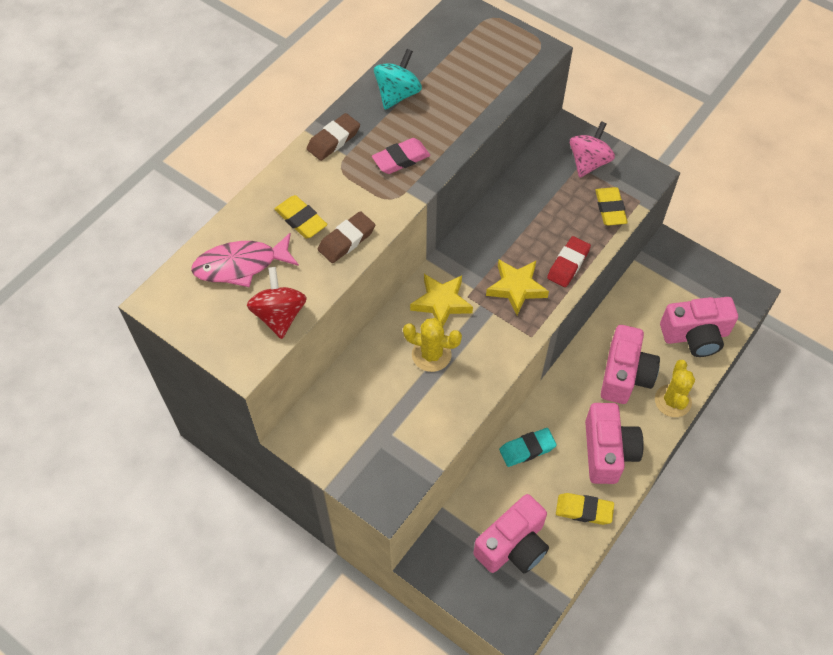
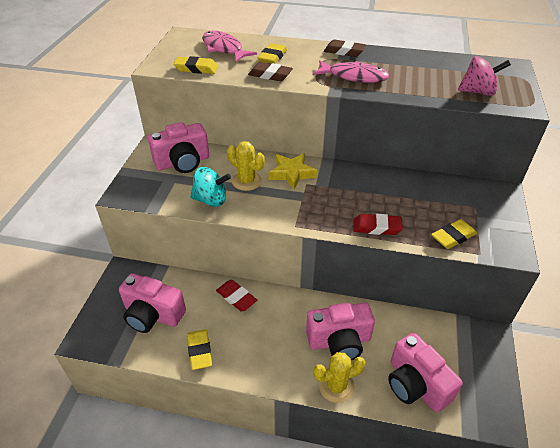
camera: 65 degrees right, 15 degrees down
(279, 315) = (196, 69): red spinning top -> yellow eraser
(397, 94) = (406, 62): turquoise spinning top -> turquoise spinning top (211, 200)
(401, 159) = (354, 77): pink eraser -> pink fish
(431, 354) = (247, 181): yellow cactus -> yellow cactus turned 45 degrees counterclockwise
(516, 288) = (332, 205): yellow star -> none
(527, 449) = (236, 297): turquoise eraser -> red eraser
(588, 162) = (485, 211): pink spinning top -> pink spinning top (478, 92)
(607, 451) = (260, 351): pink camera -> pink camera (183, 162)

